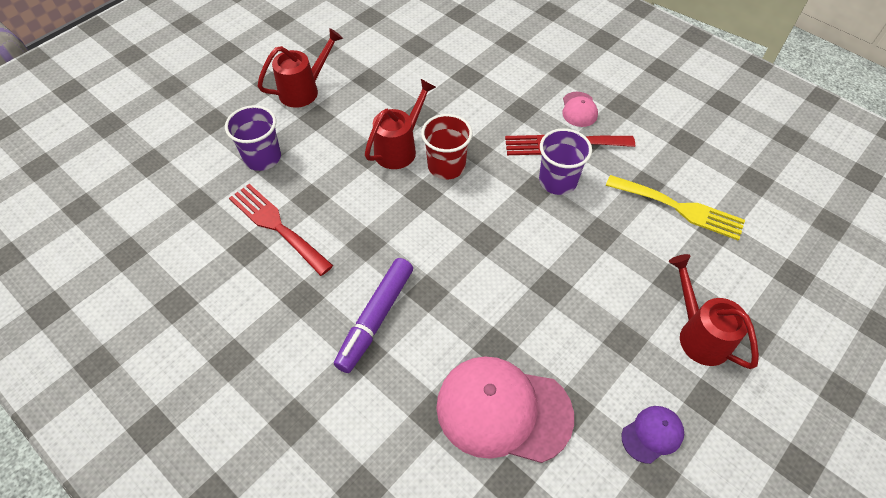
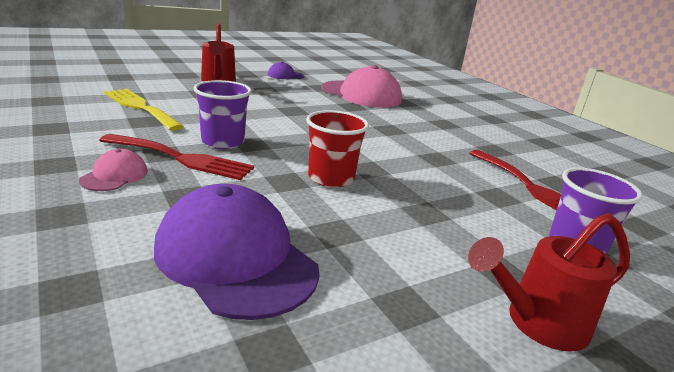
camera: 165 degrees left, 30 degrees down
(375, 318) = (434, 130): purple marker -> none
(399, 148) = (381, 205): red watering can -> none
(460, 77) = (235, 258): none -> purple cap

